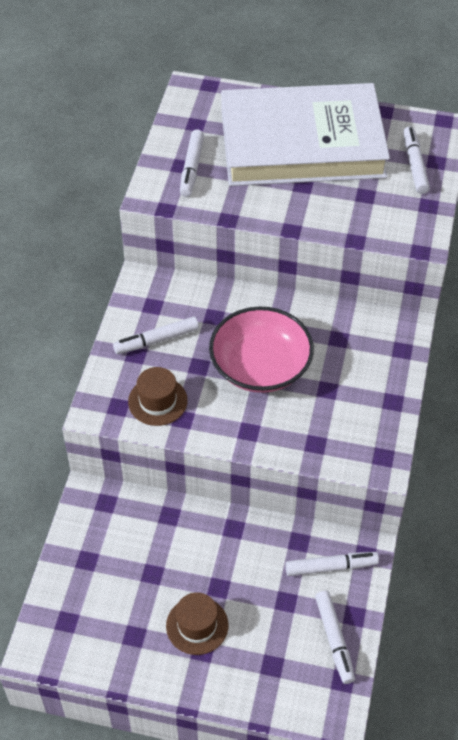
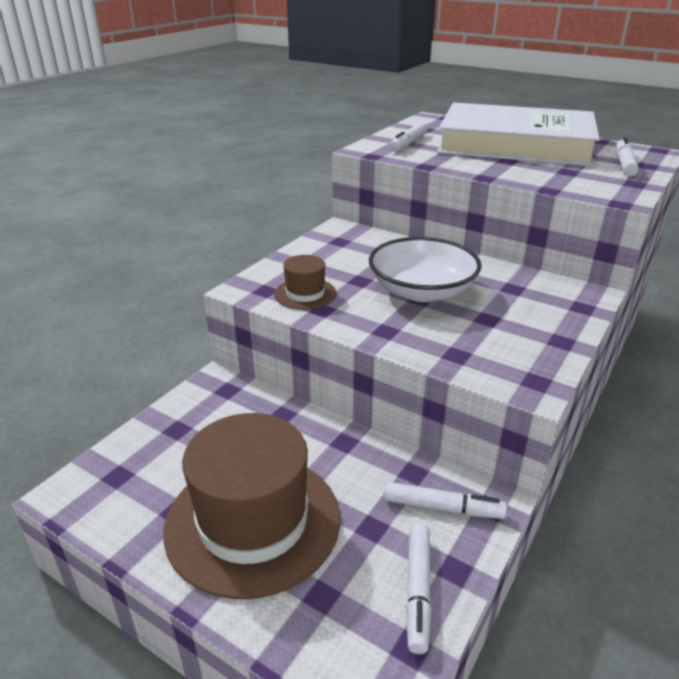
camera: 20 degrees right, 20 degrees down
(156, 340) = (330, 259): white marker -> none
(197, 625) = (253, 521): brown hat -> brown hat, size x2.19
(260, 366) = (422, 291): pink bowl -> white bowl

